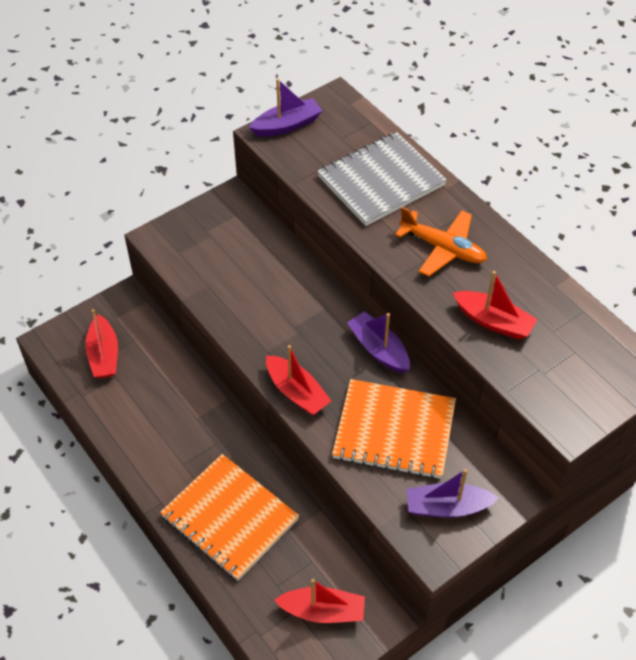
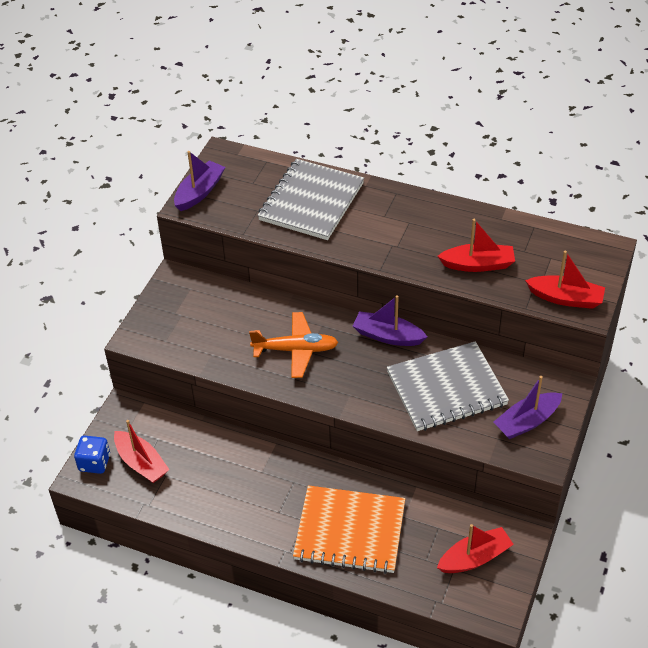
camera: 30 degrees left, 5 degrees down
(67, 334) = (94, 463): none -> blue dice
(296, 392) = (350, 398): red boat -> red boat (565, 298)
(394, 431) = (446, 388): orange notebook -> grey notebook
(443, 248) = (399, 230): orange plane -> orange plane (296, 350)

